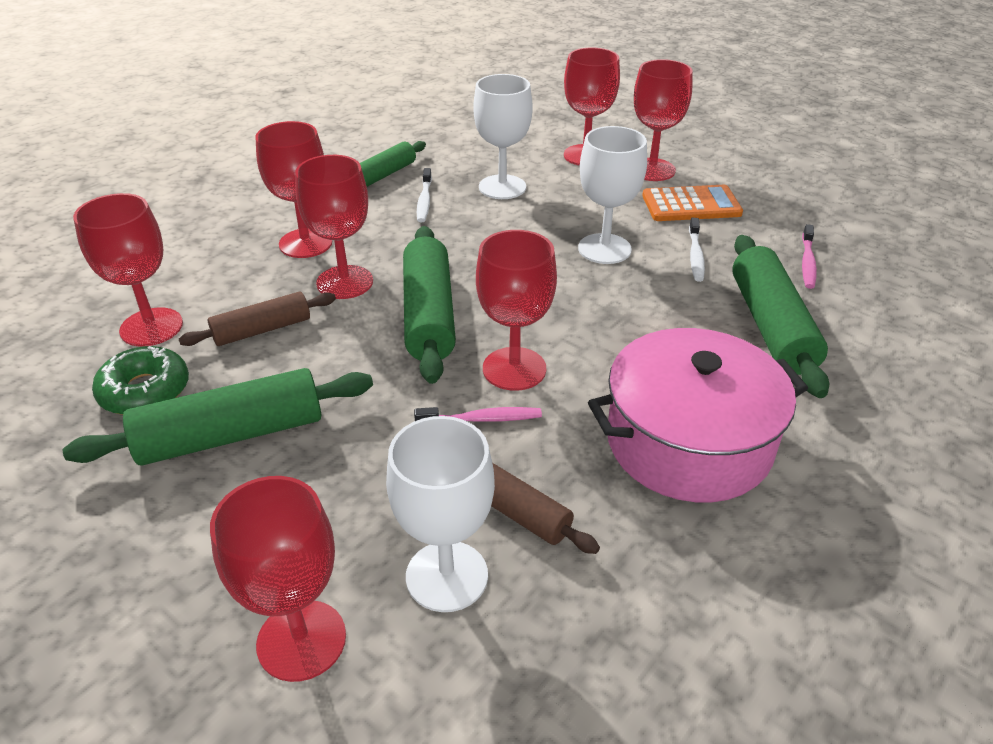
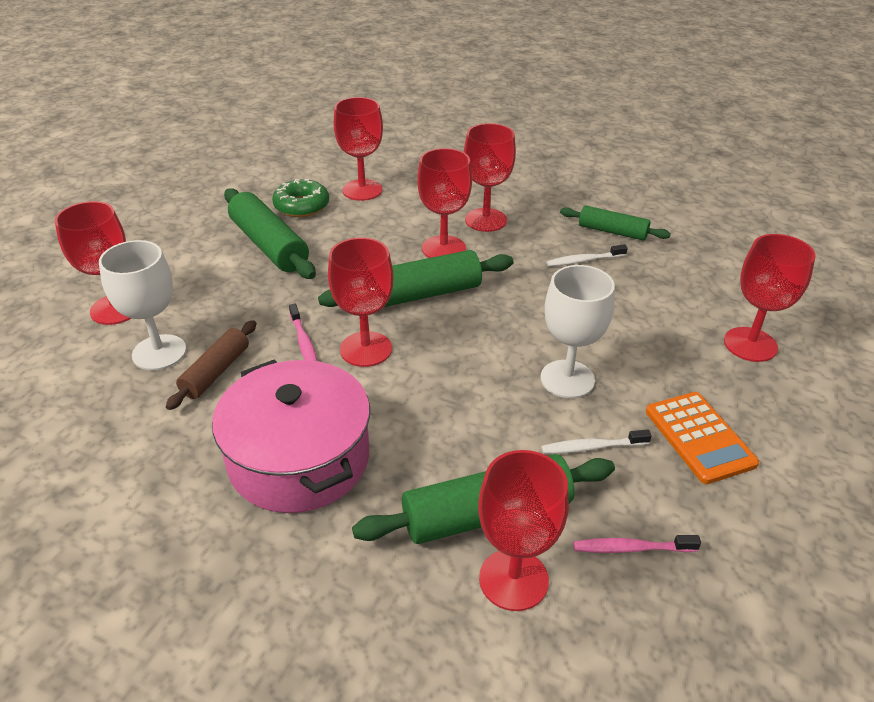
camera: 75 degrees right, 0 degrees up
(262, 330) = (374, 229): brown rolling pin -> none
(502, 187) = (639, 299): white goblet -> none
(652, 170) = (759, 399): red goblet -> red goblet (513, 579)

